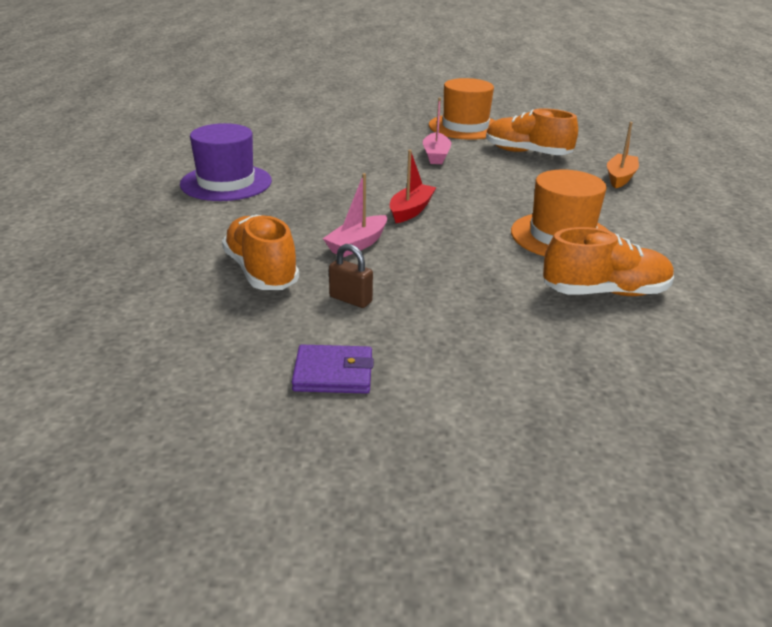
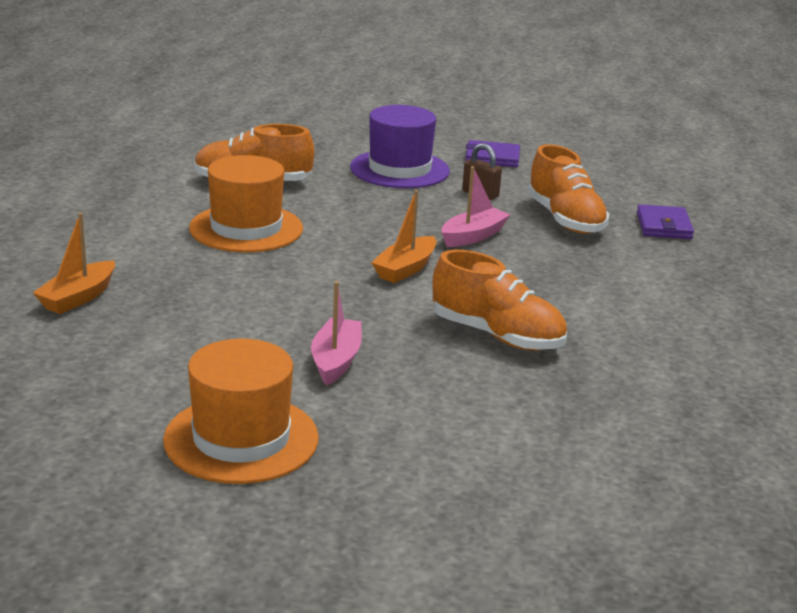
camera: 175 degrees left, 5 degrees down
(156, 272) = (663, 226): none -> purple wallet
(226, 183) = (656, 327): purple hat -> purple hat (399, 169)
(411, 210) = (405, 269): red boat -> orange boat
(527, 153) = (175, 357): orange shoe -> orange shoe (497, 336)

